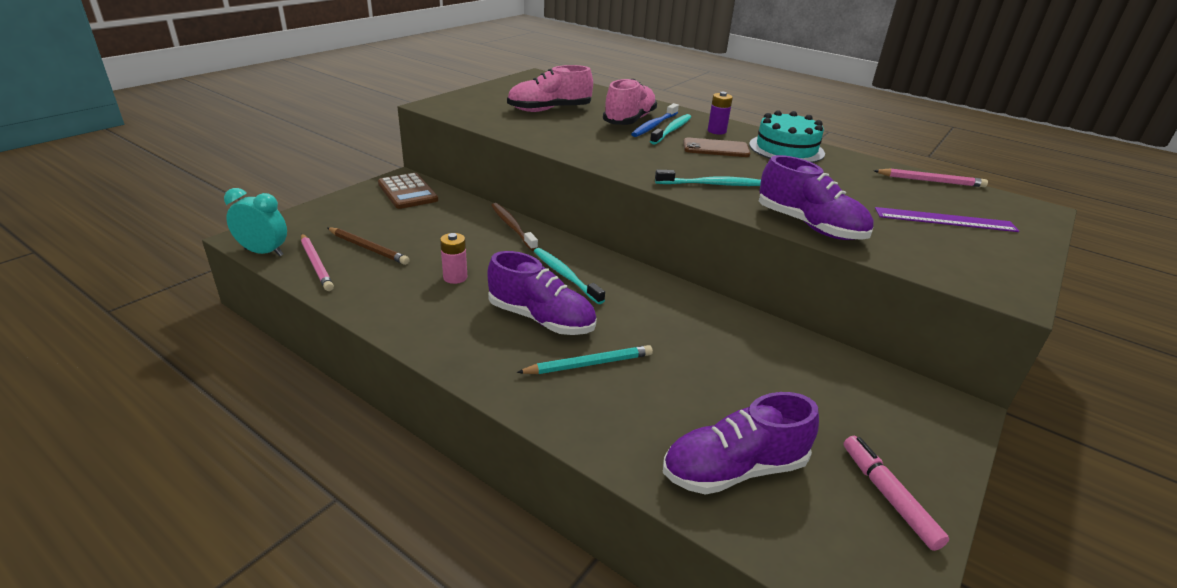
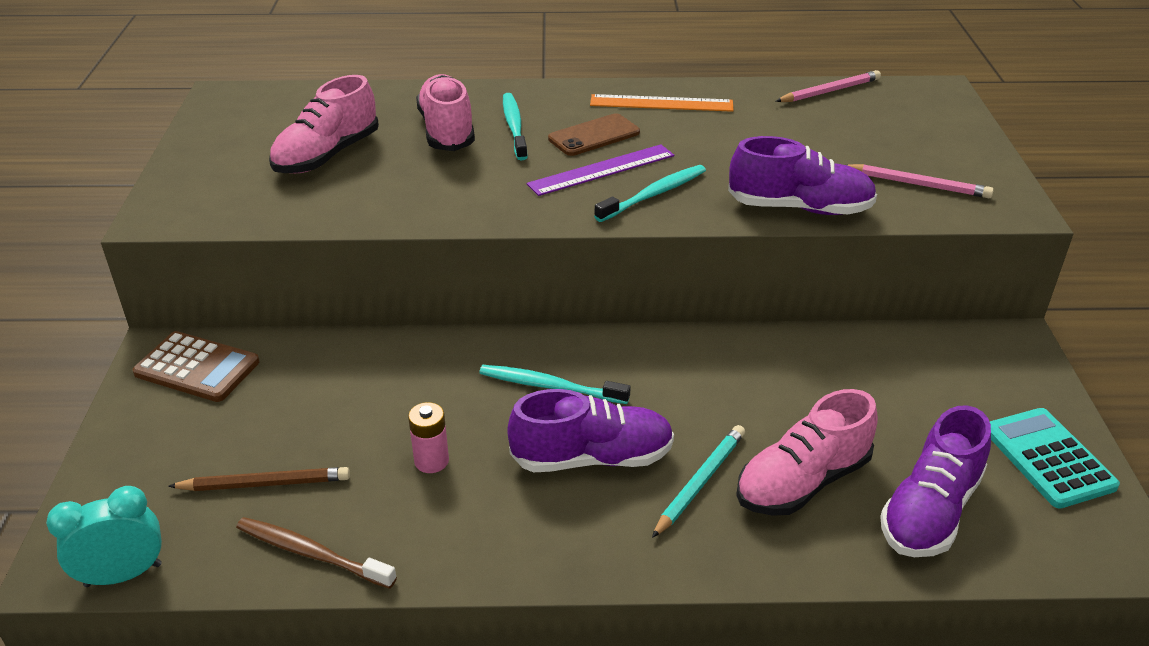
camera: 35 degrees left, 5 degrees up
(316, 264) = (227, 548): pink pencil -> pink pencil (918, 185)
(512, 227) = (407, 350): brown toothbrush -> brown toothbrush (311, 553)
(654, 125) = (485, 127): blue toothbrush -> none
(658, 400) = (802, 482): none -> pink shoe
(716, 131) = (562, 106): purple battery -> none
(786, 149) = (661, 103): turquoise cake -> orange ruler
(888, 496) = (1048, 458): pink marker -> turquoise calculator
(945, 220) = (890, 141): purple ruler -> purple ruler (601, 170)

